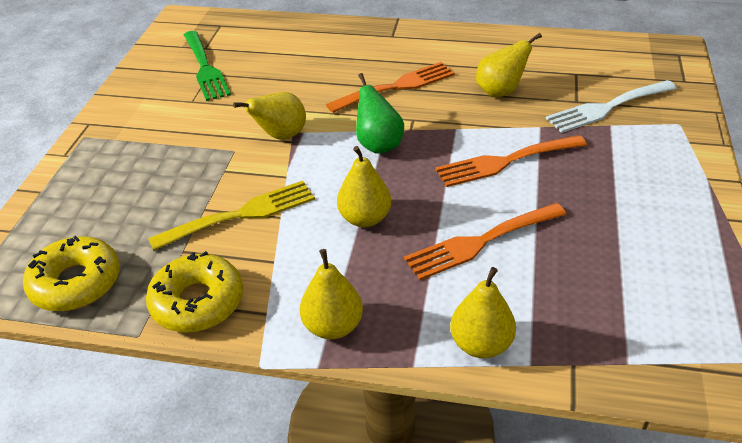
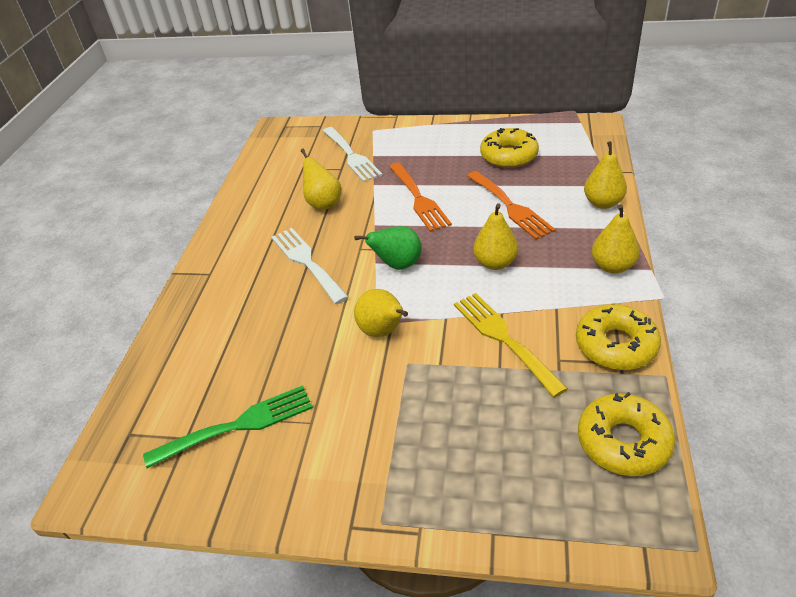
camera: 90 degrees left, 0 degrees up
(396, 87) = (307, 262): orange fork -> white fork
(616, 253) = (509, 156): none -> yellow donut

